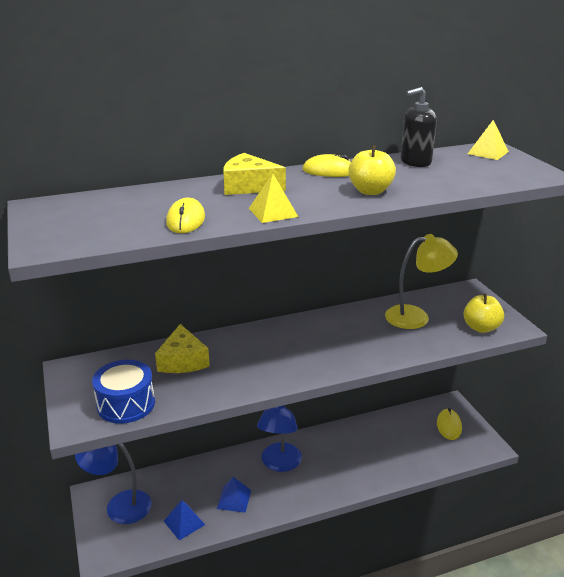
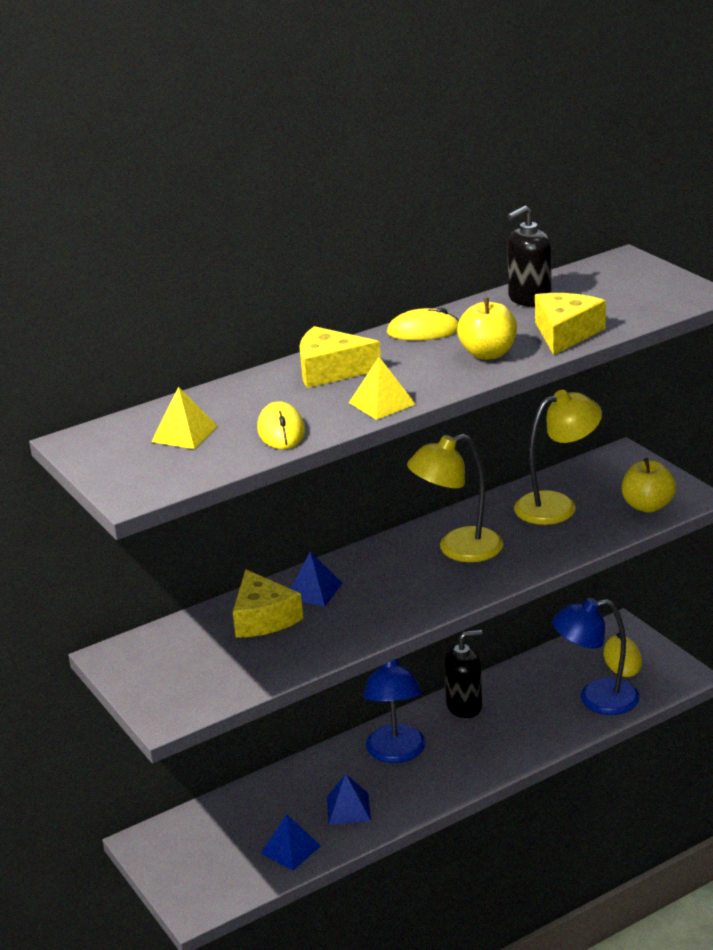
camera: 10 degrees left, 0 degrees up
(119, 506) = (188, 848): blue lamp -> blue lamp (596, 699)
(126, 404) = (217, 683): blue drum -> none
(226, 347) = (313, 591): none -> blue pyramid
(335, 438) = (464, 706): none -> black soap dispenser
(337, 335) = (458, 549): none -> yellow lamp
(434, 186) = (565, 333): none -> yellow cheese
(488, 152) = (619, 269): yellow pyramid -> yellow pyramid (184, 434)

